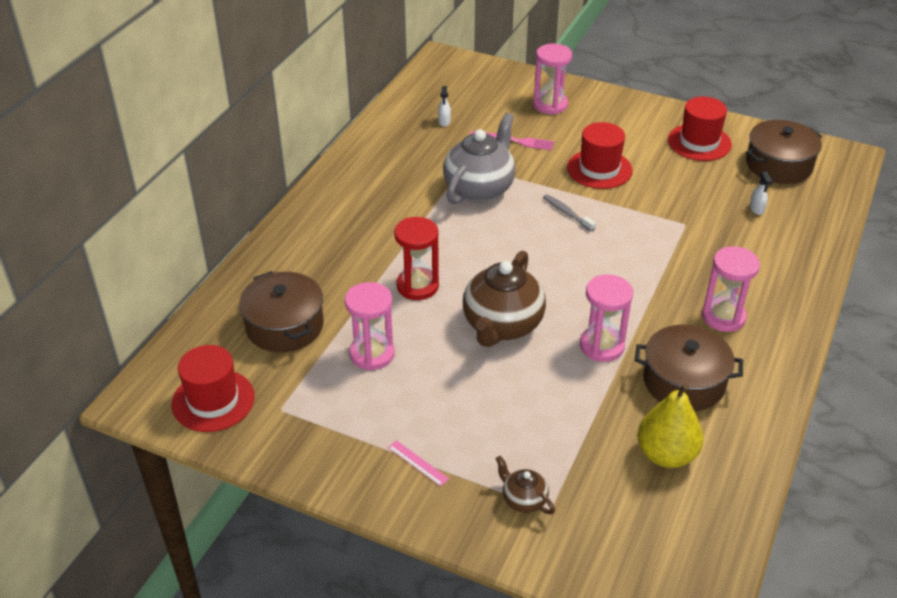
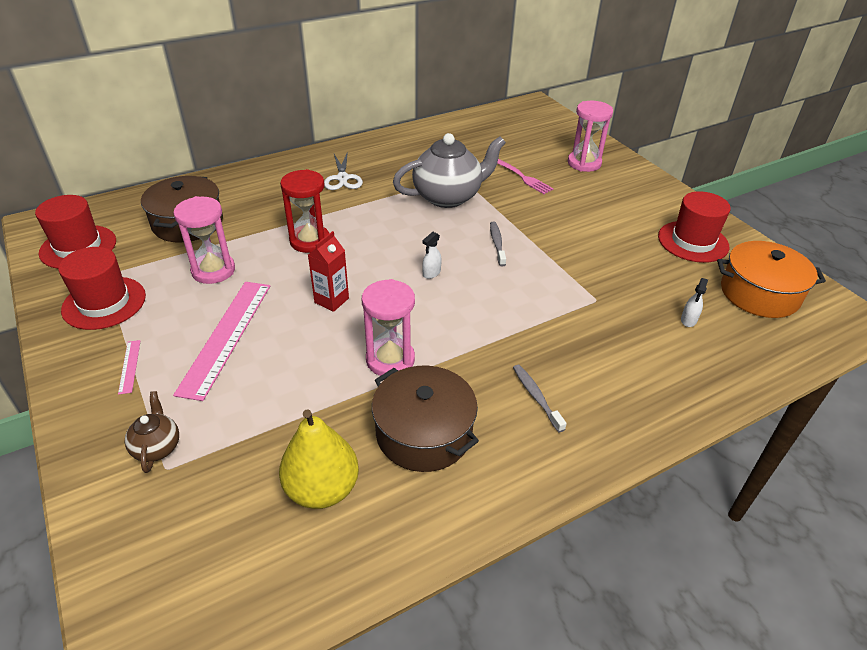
camera: 35 degrees right, 0 degrees up
(366, 214) = (342, 178): none -> white scissors
(444, 122) = (481, 143): white spray bottle -> white spray bottle (431, 273)
(460, 398) = (226, 336): none -> pink ruler
(502, 326) = (331, 300): brown teapot -> red carton
(599, 169) = (568, 224): red hat -> red hat (104, 303)
(723, 317) = (536, 397): pink hourglass -> grey toothbrush
(779, 165) = (759, 293): brown pot -> orange pot

